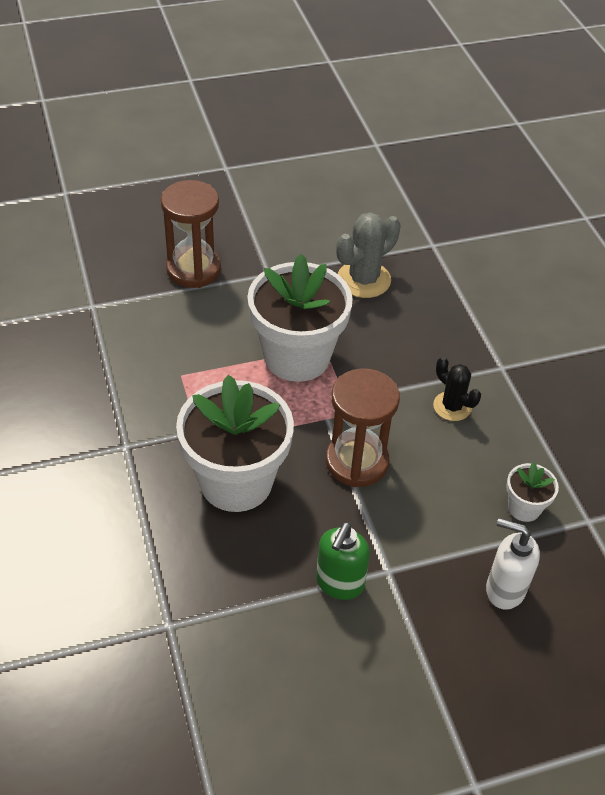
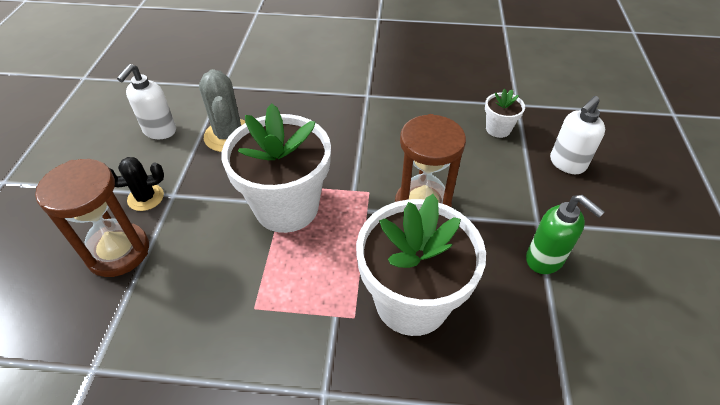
camera: 65 degrees left, 0 degrees up
(339, 229) = (159, 131): none -> white soap dispenser
(452, 406) = (391, 132): black cactus -> black cactus (146, 197)

